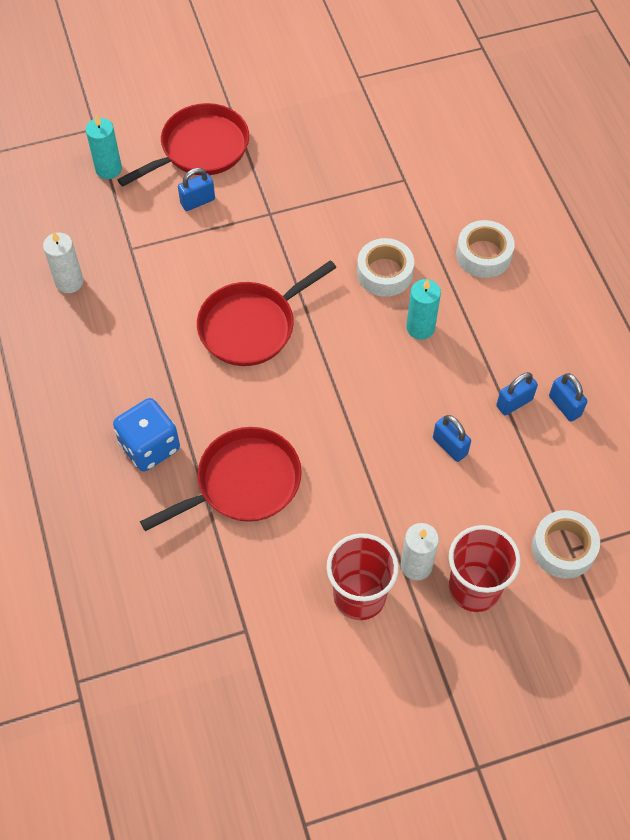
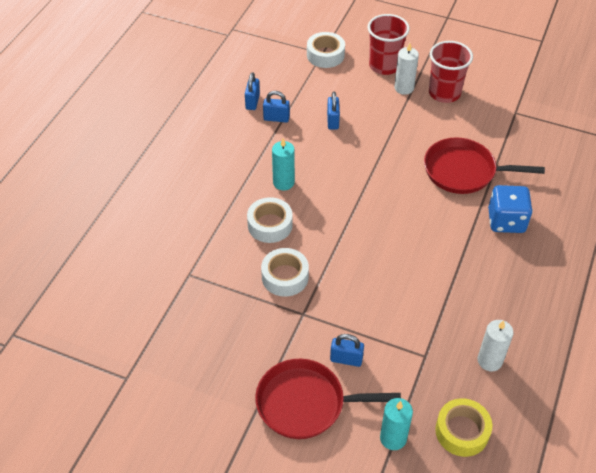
camera: 140 degrees left, 10 degrees down
(55, 209) = (462, 431): none -> yellow tape
(251, 326) = (385, 248): red pan -> none
(483, 255) = (199, 196): white tape -> white tape (285, 277)

